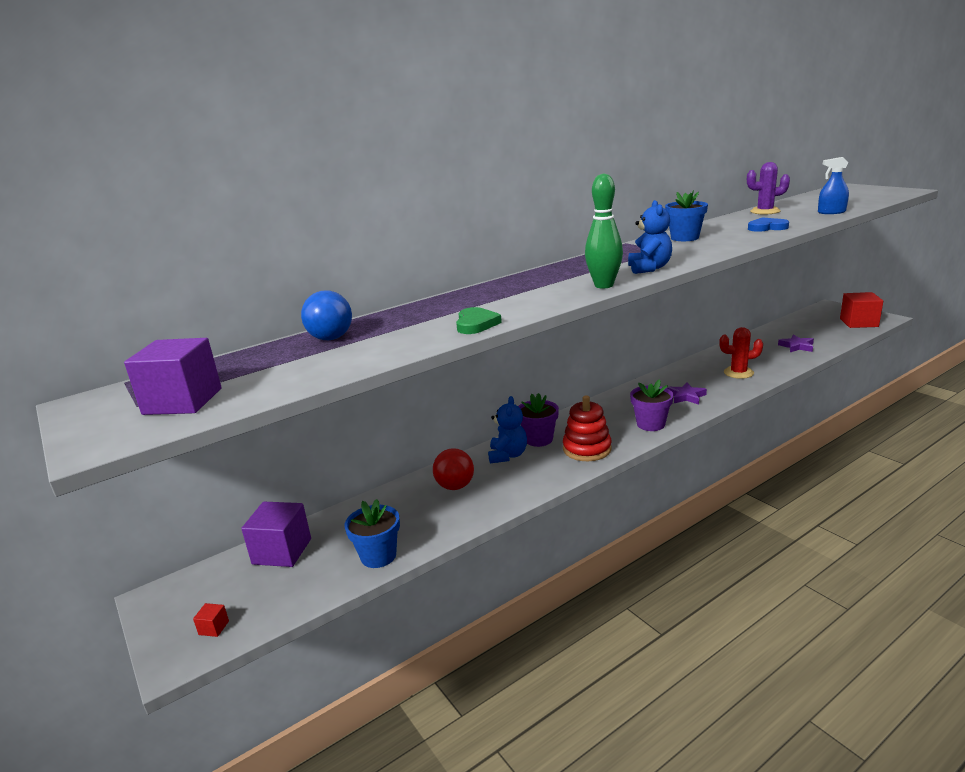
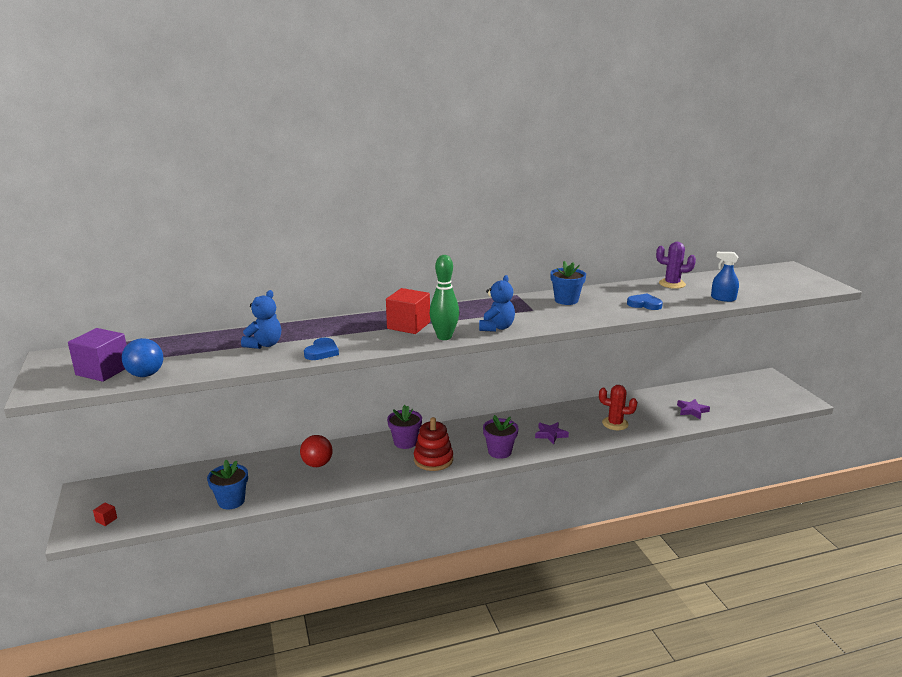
camera: 15 degrees right, 0 degrees up
(282, 551) = (175, 481): purple cube -> none
(331, 338) = (224, 341): blue ball -> blue ball (145, 374)
(476, 324) = (322, 352): green heart -> blue heart
(508, 455) = (372, 450): blue teddy bear -> blue teddy bear (264, 344)
(858, 322) = (775, 400): red cube -> red cube (408, 325)

